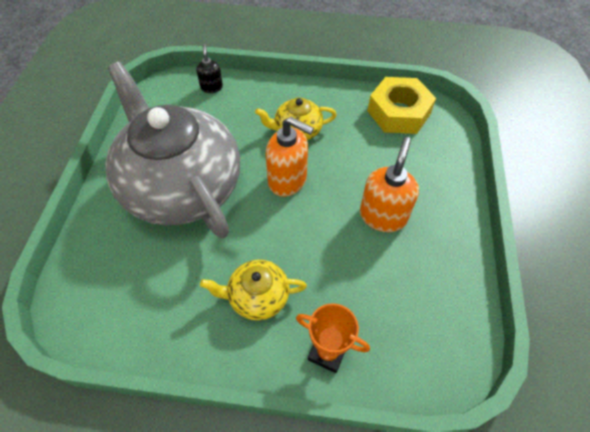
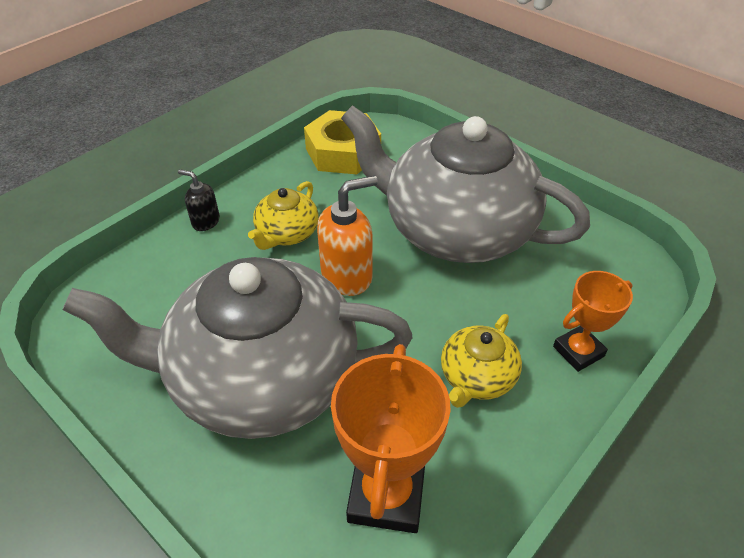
camera: 55 degrees left, 10 degrees down
(142, 291) = (386, 494): none -> orange trophy
(211, 87) = (134, 273): black soap dispenser -> black soap dispenser (205, 221)
(383, 216) = (455, 229): orange soap dispenser -> grey teapot

